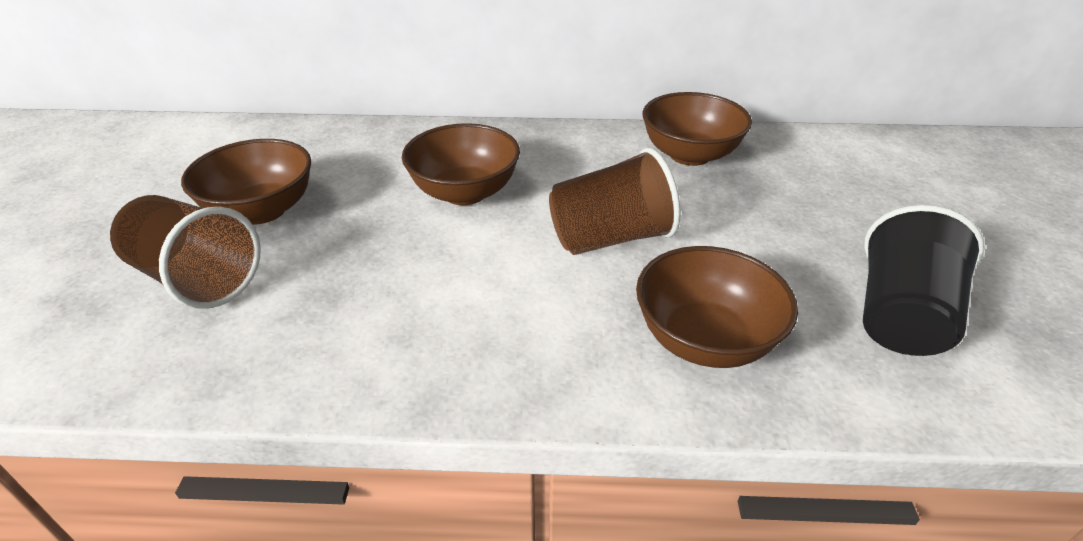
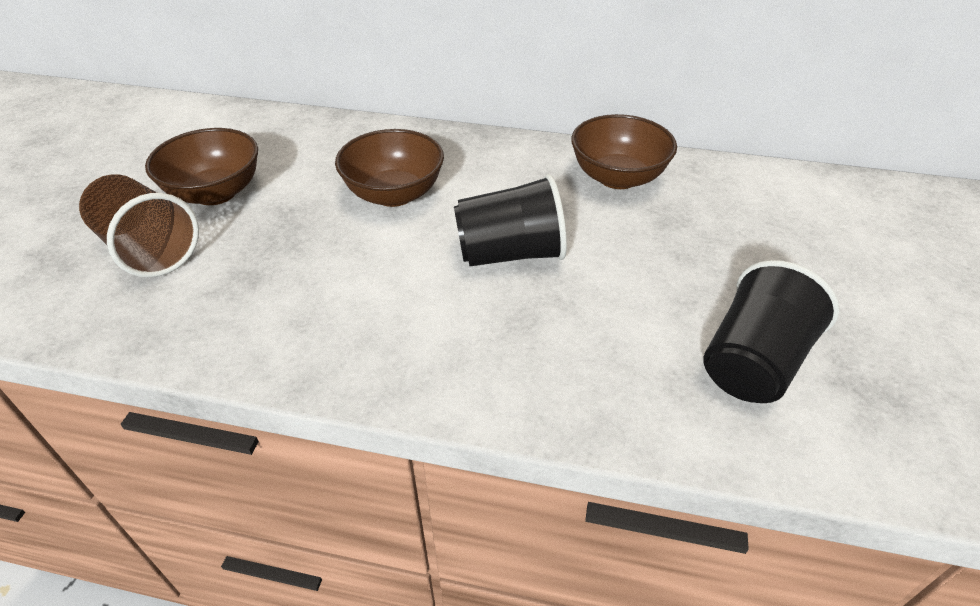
camera: 10 degrees right, 5 degrees up
(610, 238) = (510, 253): brown cup -> black cup
(704, 340) = (559, 360): brown bowl -> none

